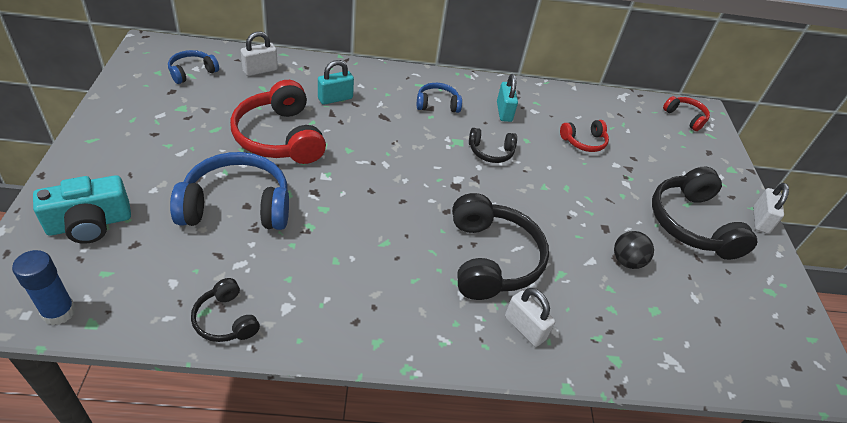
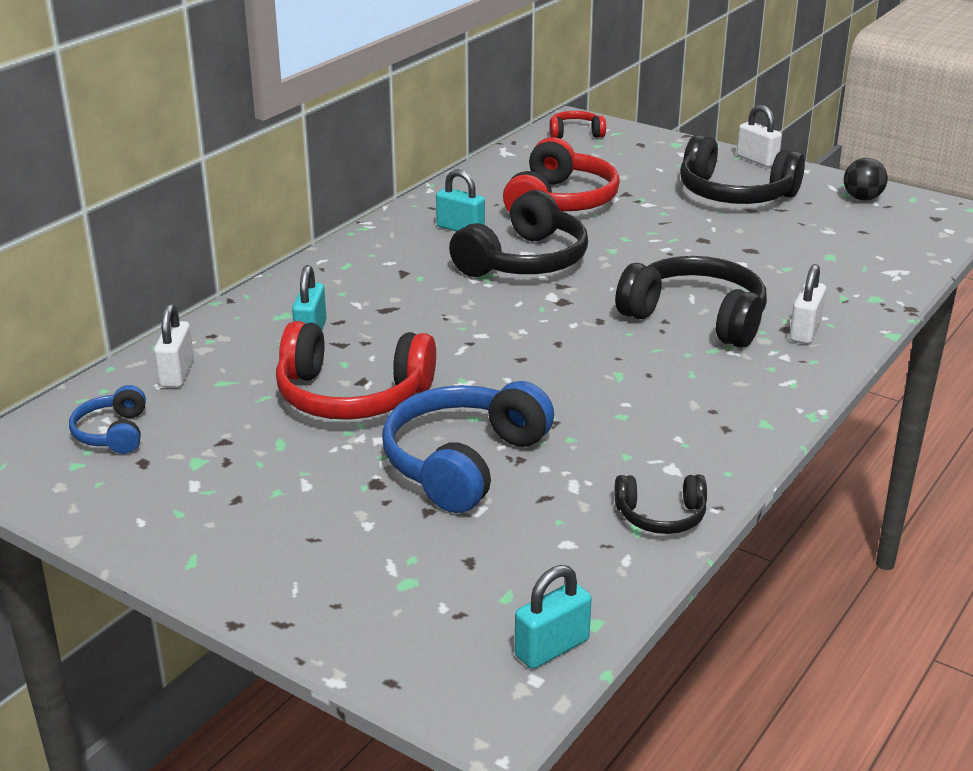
camera: 50 degrees left, 15 degrees down
(59, 312) = (552, 648): blue glue stick -> turquoise padlock
(90, 224) = (393, 593): turquoise camera -> none
(437, 104) = (400, 265): blue headphones -> none
(491, 152) = (525, 261): black headphones -> black headphones, size x1.92
(524, 328) = (805, 331): white padlock -> white padlock turned 60 degrees counterclockwise
(584, 142) = (561, 202): red headphones -> red headphones, size x1.92
(627, 261) = (757, 246): black ball -> black ball (862, 198)

